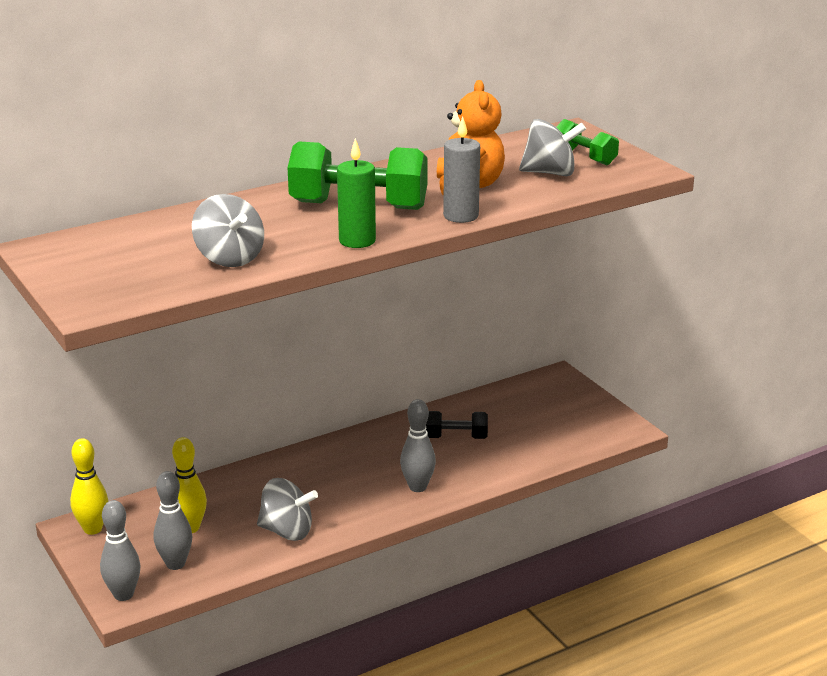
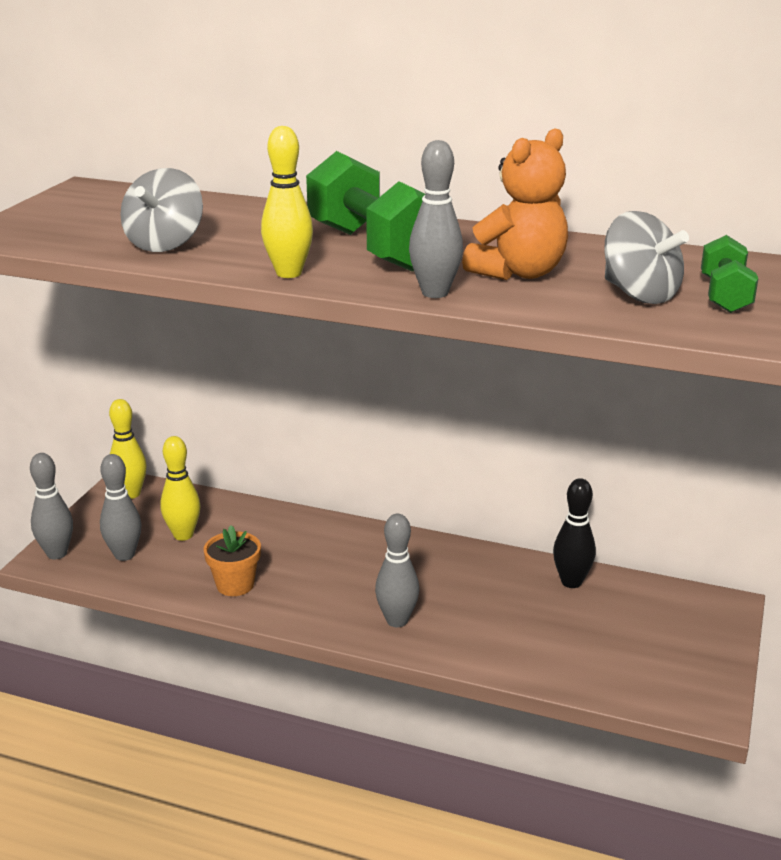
camera: 50 degrees right, 0 degrees up
(287, 531) = (235, 585): grey spinning top -> orange flower pot
(357, 241) = (289, 273): green candle -> yellow bowling pin
(456, 437) = (513, 599): black dumbbell -> none
(461, 216) = (435, 293): grey candle -> grey bowling pin
(468, 410) = (571, 582): none -> black bowling pin

